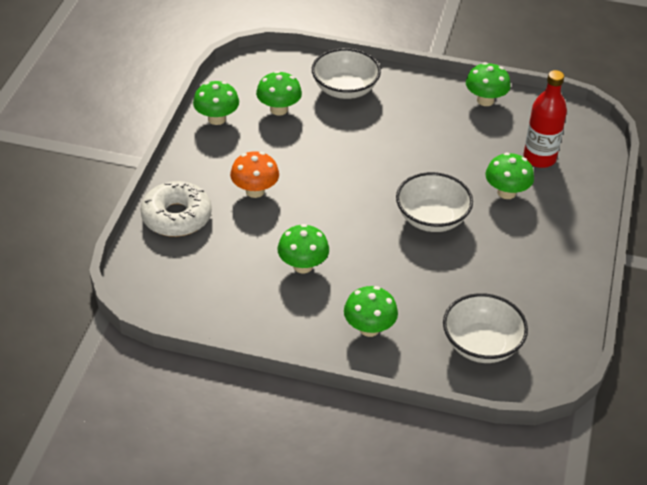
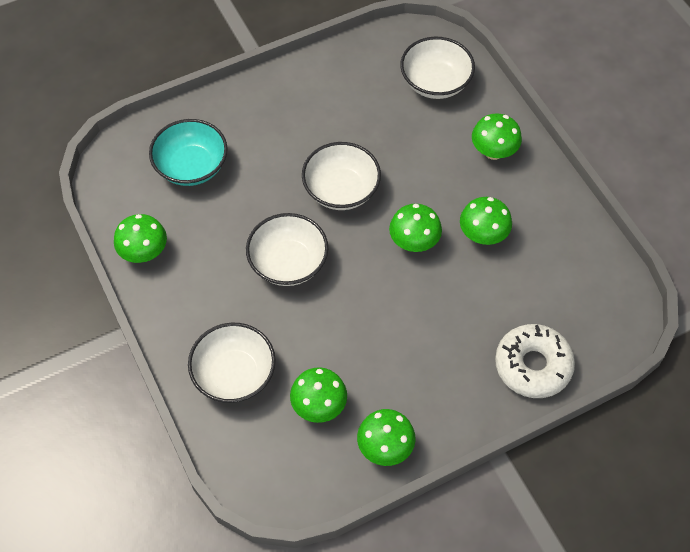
camera: 130 degrees left, 15 degrees up
(255, 191) = (442, 334): orange mushroom -> none
(399, 156) = (288, 263): none -> white bowl
(506, 192) = (259, 162): green mushroom -> green mushroom (414, 242)
(539, 158) = (191, 166): red bottle -> turquoise bowl

